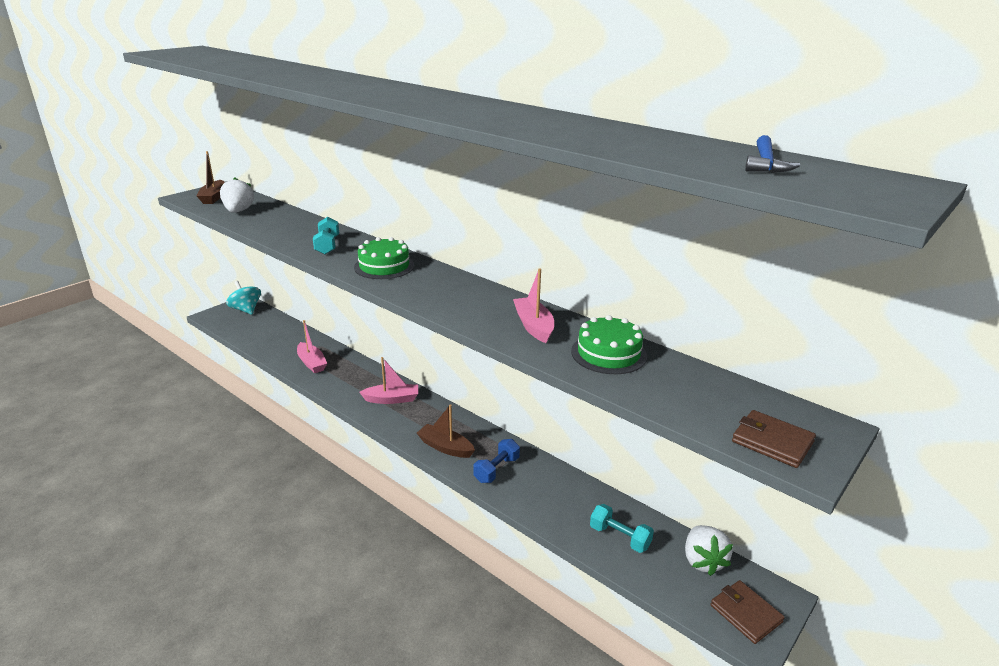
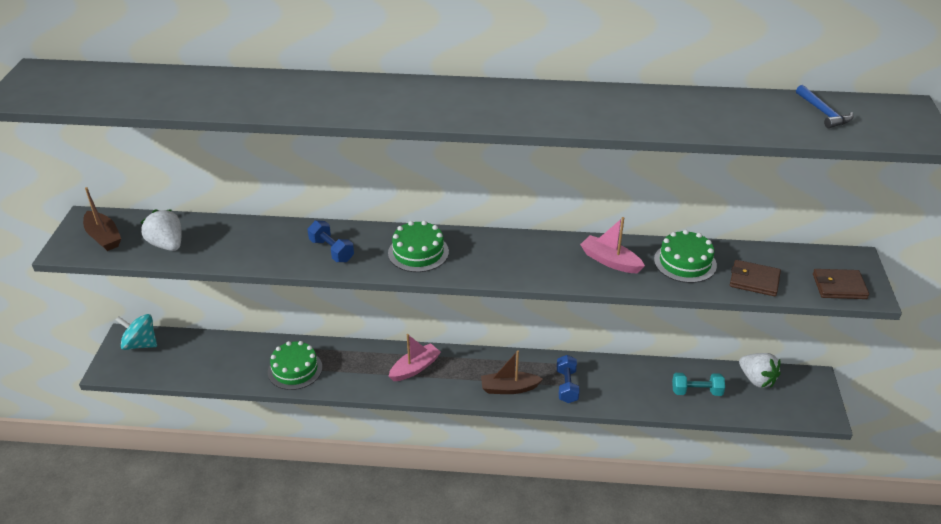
camera: 35 degrees left, 10 degrees up
(311, 363) = (295, 369): pink boat -> green cake
(327, 245) = (331, 250): turquoise dumbbell -> blue dumbbell
(745, 613) = (807, 401): brown wallet -> brown wallet (754, 280)

